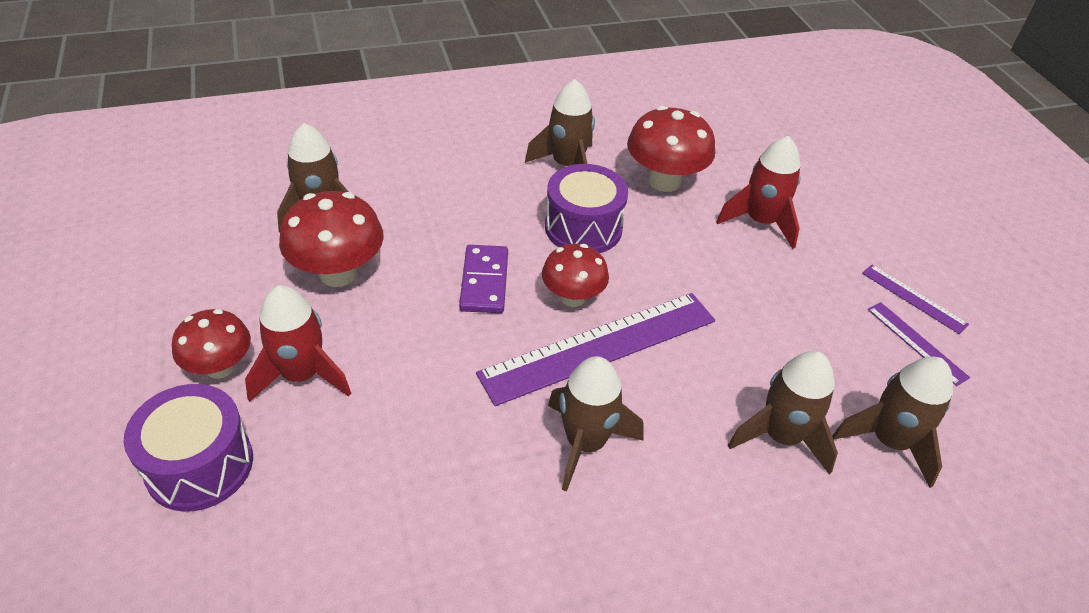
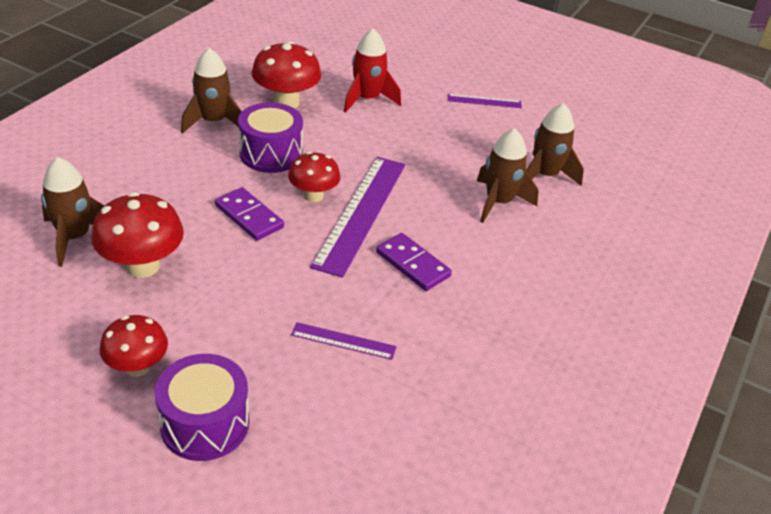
camera: 45 degrees left, 5 degrees down
(302, 375) = (202, 335): red rocket -> none
(585, 443) = (412, 264): brown rocket -> purple domino
(916, 342) = (508, 122): purple ruler -> purple ruler (343, 341)

